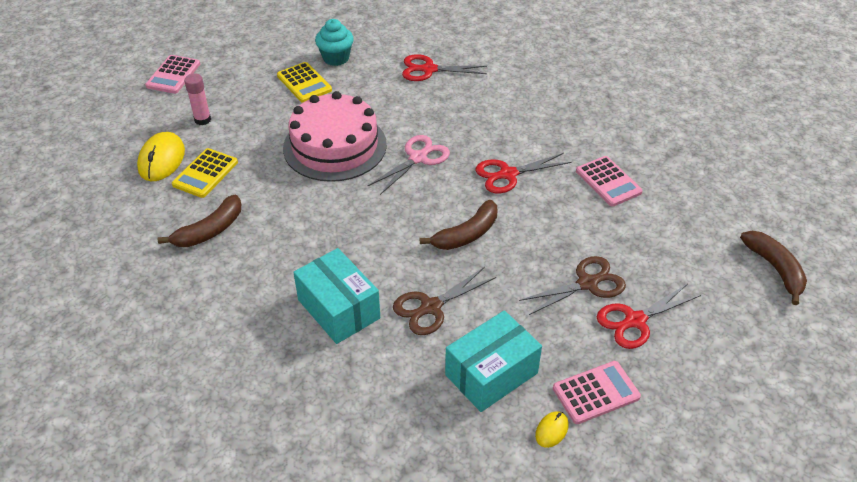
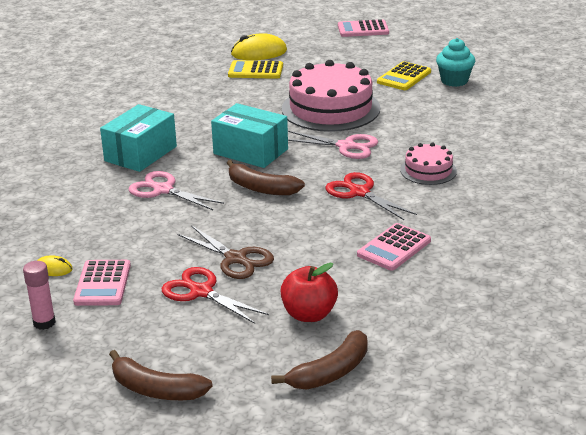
camera: 70 degrees right, 15 degrees down
(202, 120) = (317, 53): pink glue stick -> pink glue stick (44, 323)
(210, 230) = (194, 88): brown banana -> brown banana (156, 389)
(429, 69) = (483, 124): red scissors -> none
(431, 307) = (163, 190): brown scissors -> pink scissors
(491, 124) = (428, 170): none -> pink cake
(491, 374) = (102, 230): turquoise box -> turquoise box (250, 151)
(596, 392) = (103, 284): pink calculator -> pink calculator turned 45 degrees clockwise
(691, 259) = (309, 314): none -> red apple

